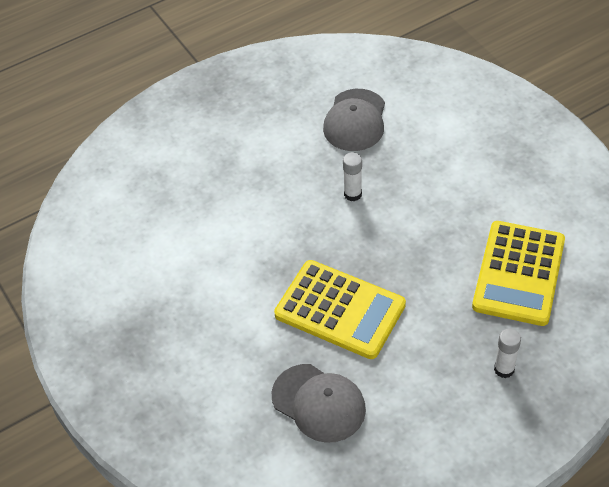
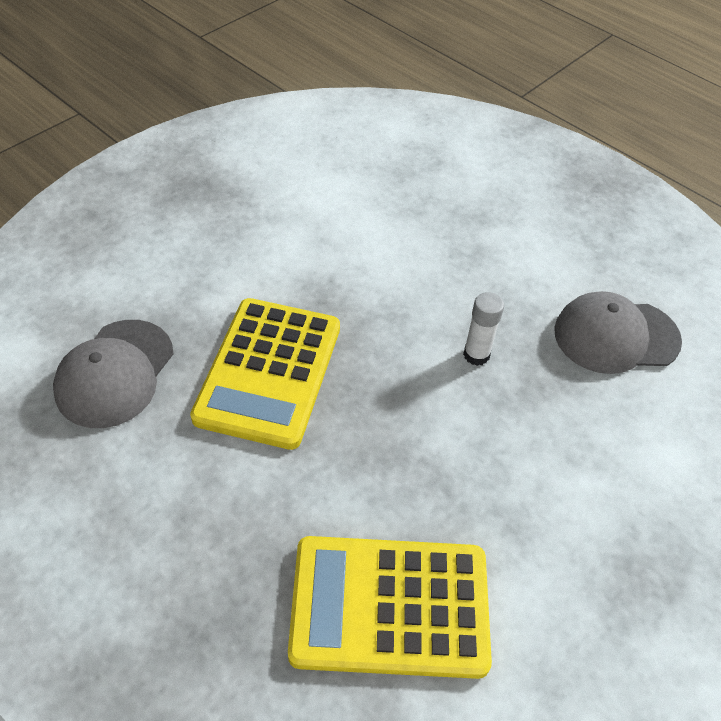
camera: 70 degrees right, 0 degrees up
(504, 369) = (192, 605): white glue stick -> none

